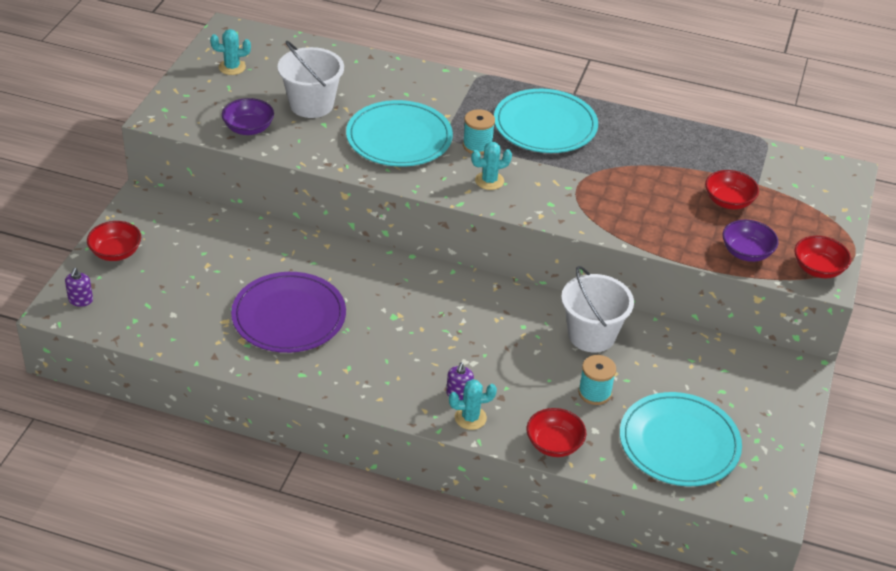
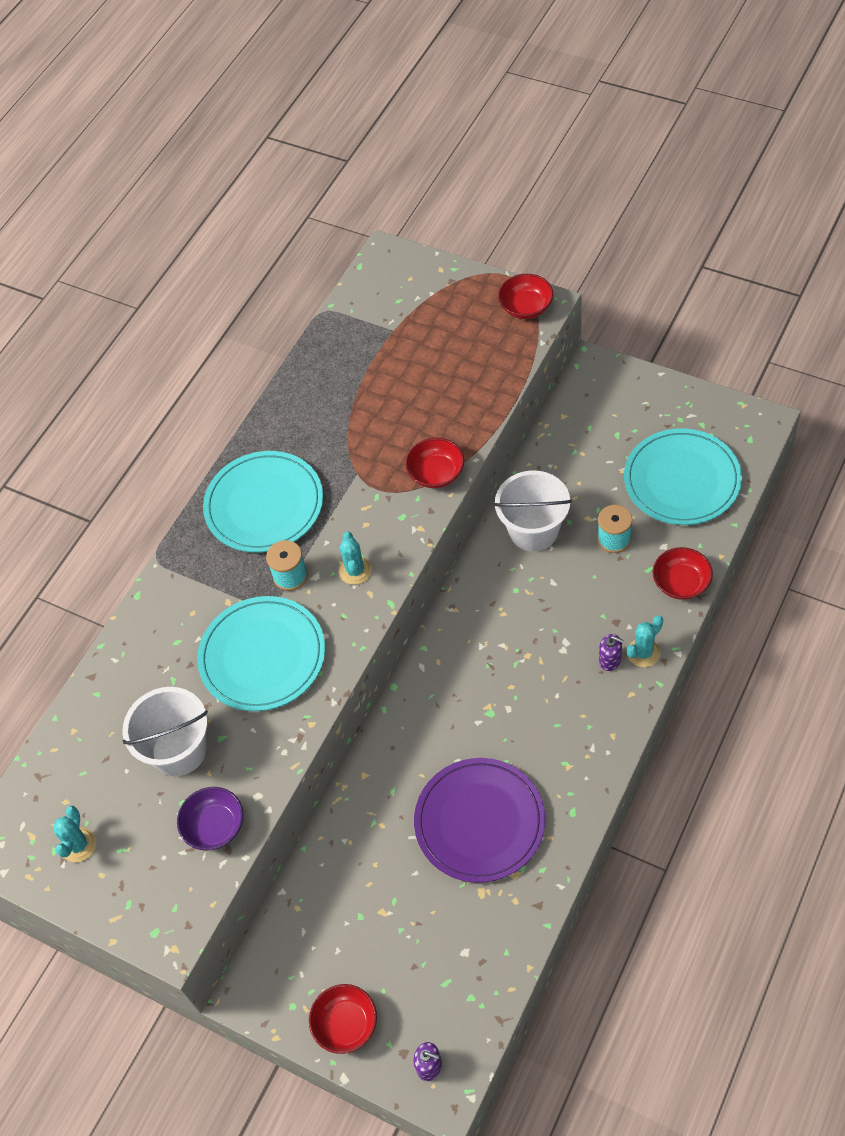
camera: 70 degrees left, 15 degrees up
(470, 418) = (643, 653): turquoise cactus -> turquoise cactus turned 45 degrees clockwise
(728, 201) = (418, 359): red bowl -> red bowl (436, 473)
(746, 252) = (497, 359): purple bowl -> none

